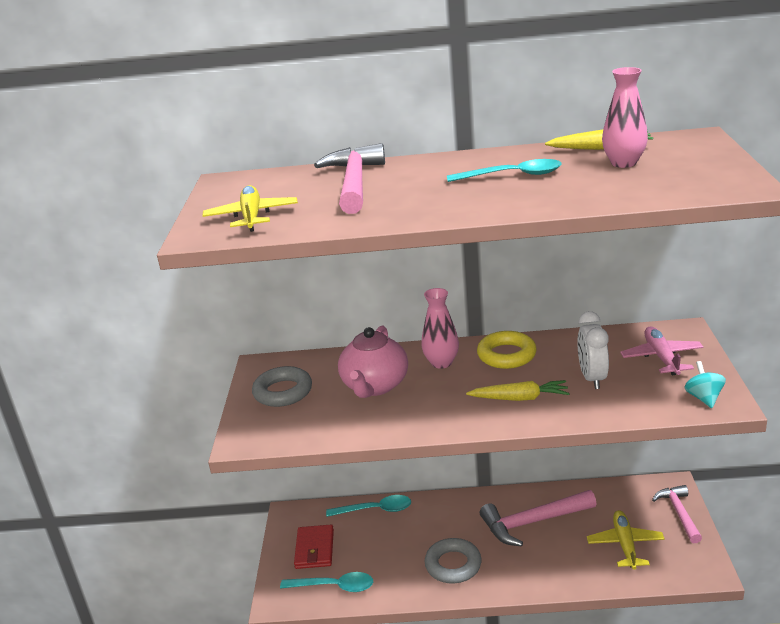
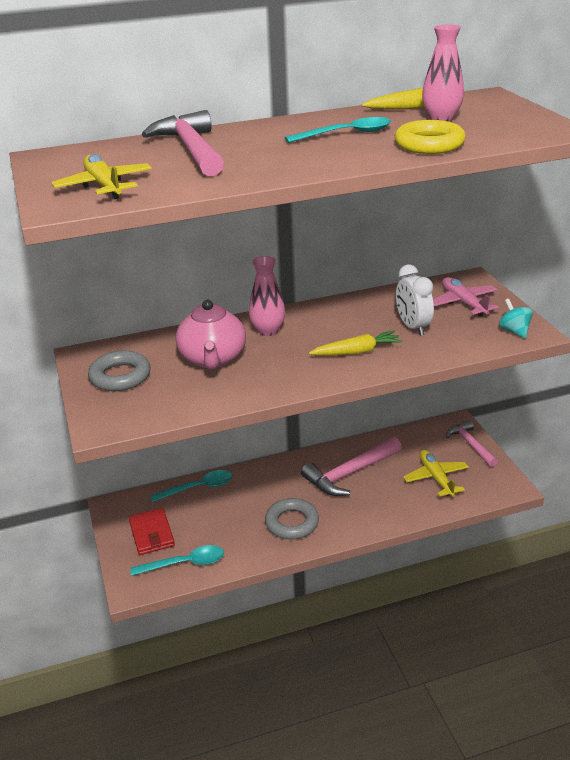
camera: 20 degrees left, 5 degrees up
(506, 355) = (326, 317): yellow ring -> yellow ring (429, 144)

